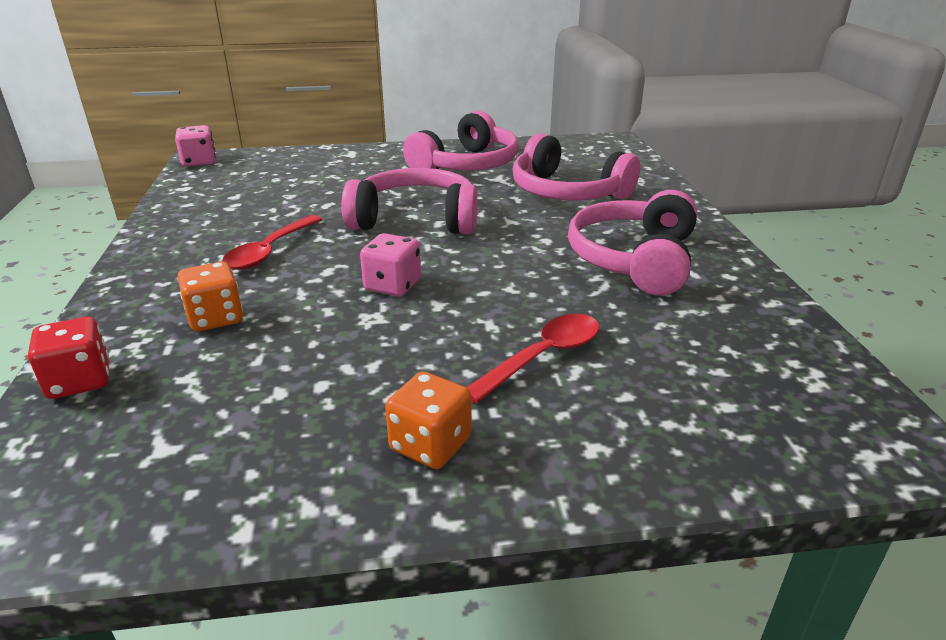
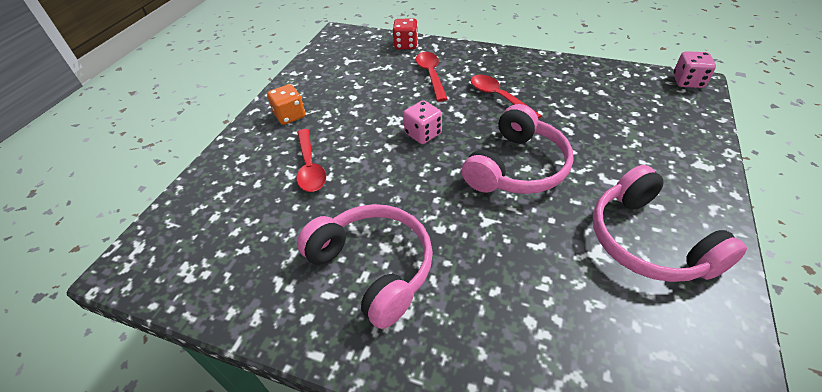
camera: 120 degrees right, 15 degrees up
(215, 318) = (431, 75): orange dice -> red spoon
(567, 192) = (537, 294): pink headphones -> none

